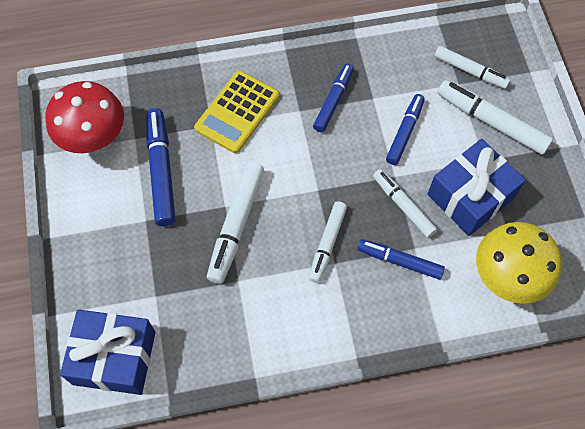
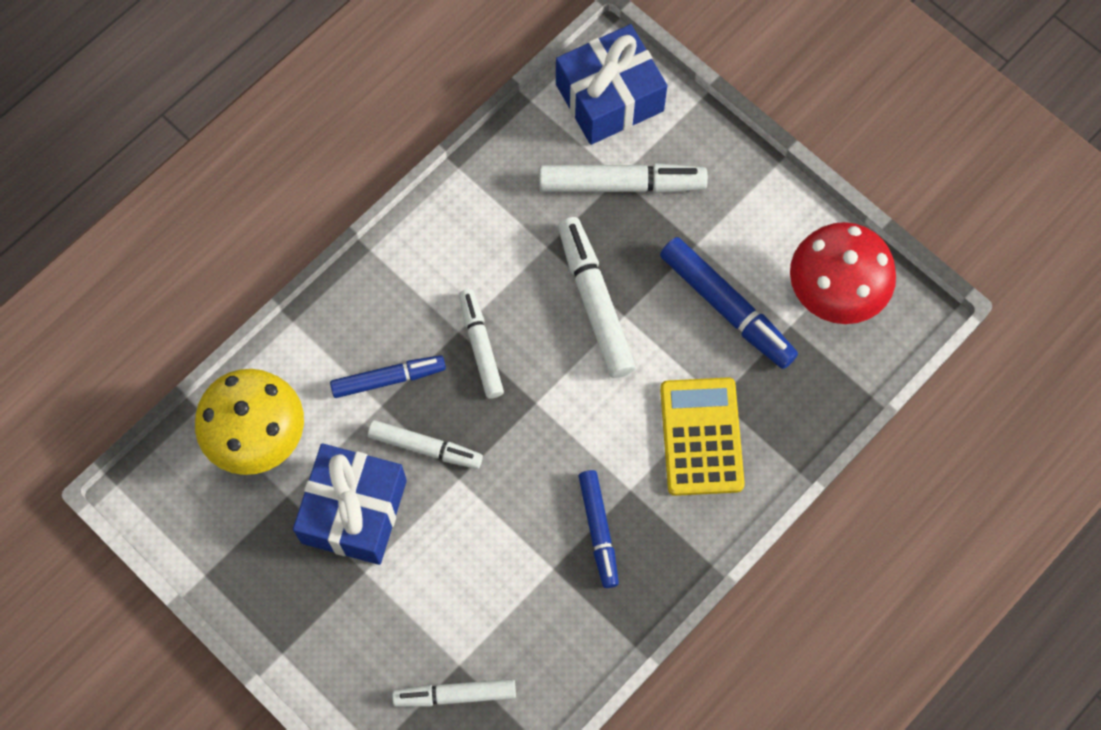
camera: 145 degrees right, 5 degrees up
(405, 132) = (483, 545): blue marker -> none
(491, 122) = (385, 633): white marker -> white marker (621, 184)

